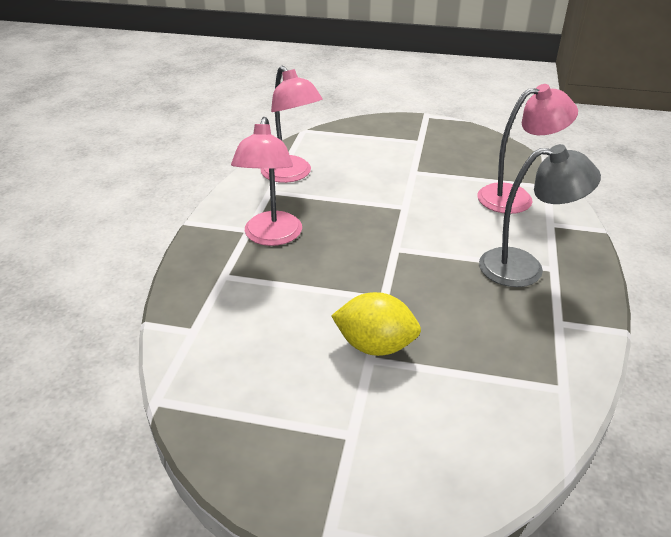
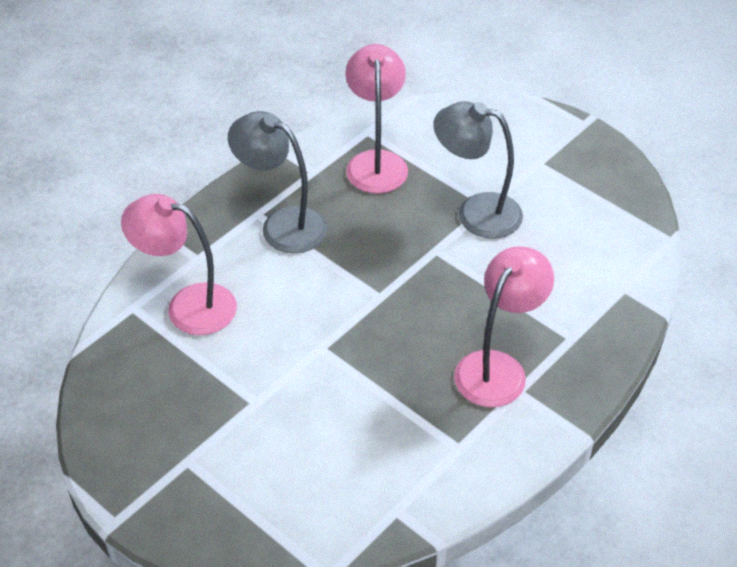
camera: 150 degrees left, 10 degrees up
(291, 175) = (413, 468): pink lamp -> pink lamp (376, 162)
(375, 345) = (476, 212): yellow lemon -> grey lamp

